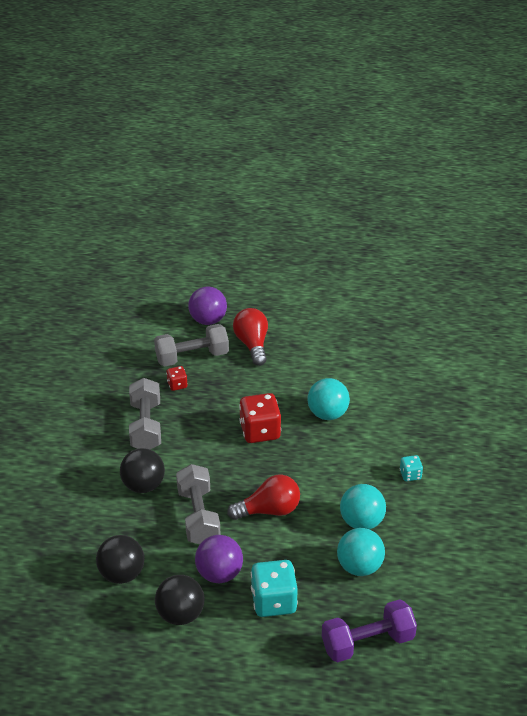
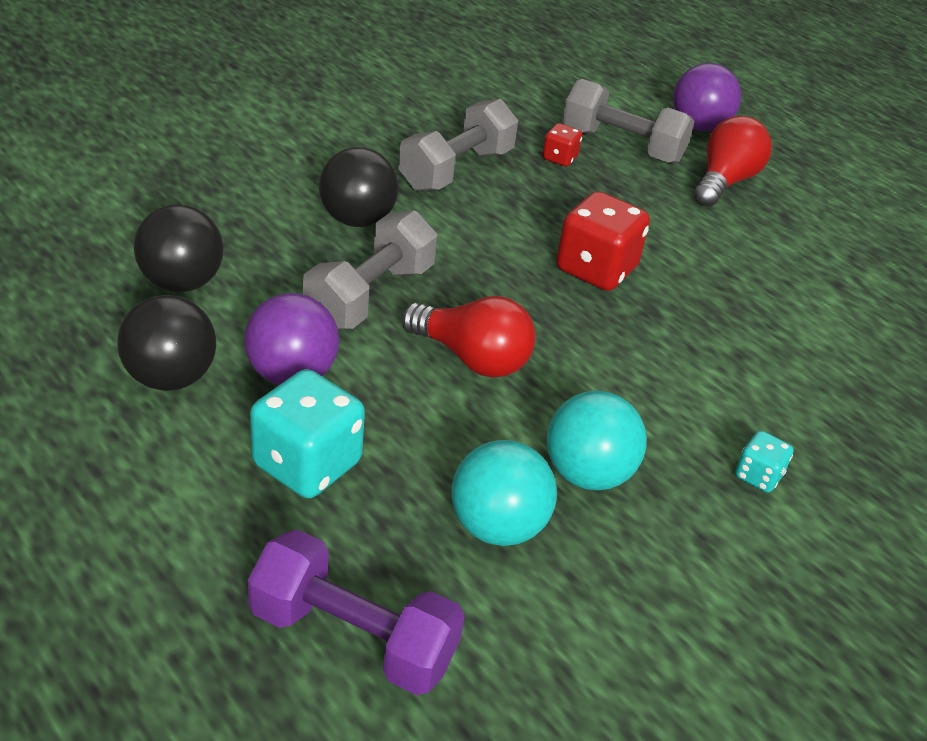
camera: 40 degrees right, 0 degrees up
(327, 414) = (726, 315): turquoise ball -> none

